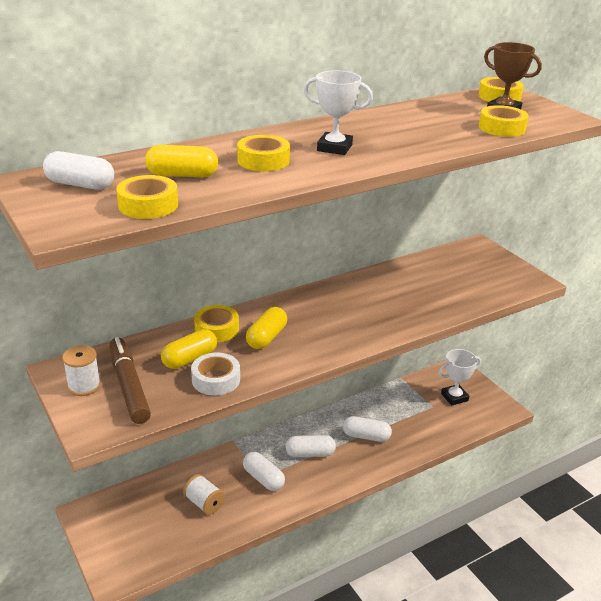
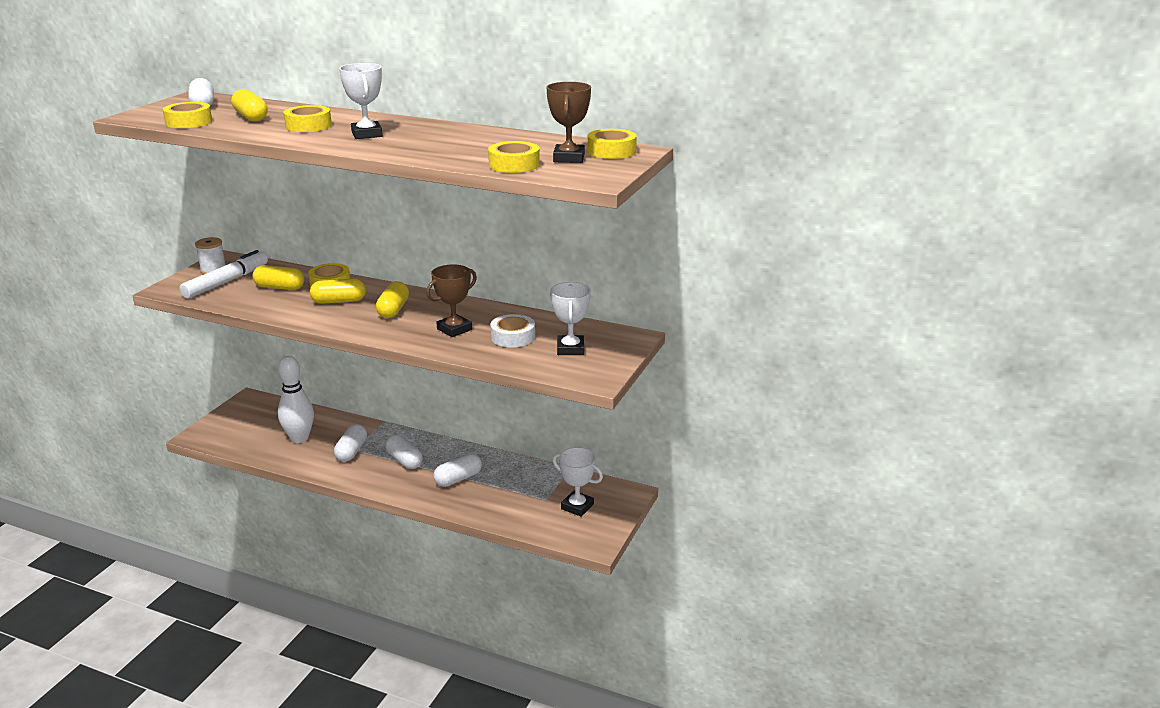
camera: 55 degrees right, 5 degrees down
(129, 386) = (226, 282): brown marker -> white marker
(204, 503) = (299, 438): white spool -> white bowling pin
(216, 379) = (262, 303): white tape -> white tape (513, 337)
(319, 317) = (393, 310): none -> yellow capsule
(366, 436) = (458, 479): white capsule -> white capsule turned 75 degrees clockwise
(392, 304) = (454, 329): none -> brown trophy
(476, 272) = (570, 349): none -> white trophy

